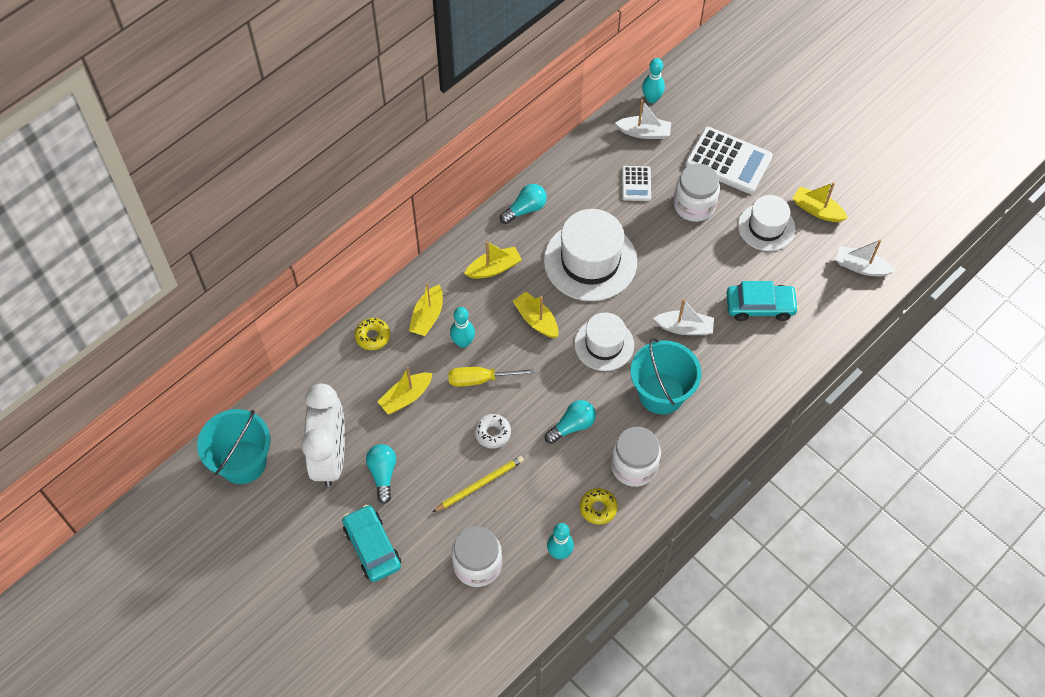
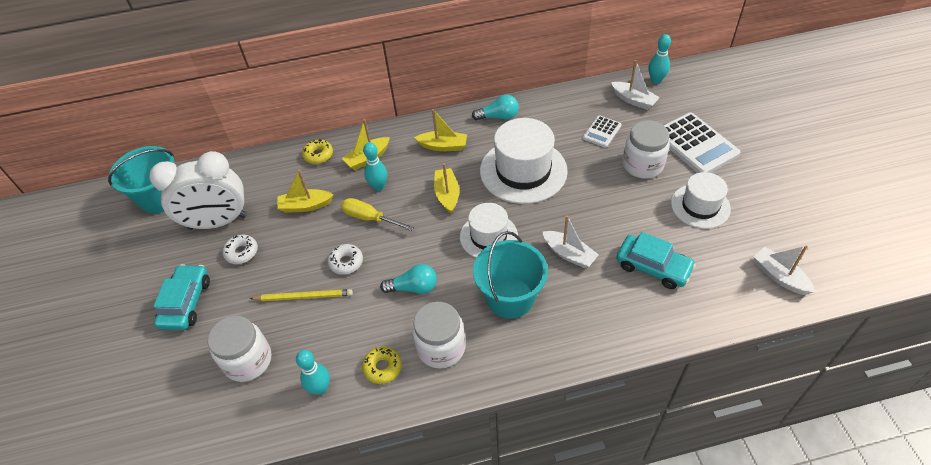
camera: 35 degrees right, 10 degrees down
(331, 457) = (218, 222): white clock -> white clock turned 45 degrees clockwise
(383, 474) = (241, 252): turquoise light bulb -> white donut
(817, 210) = (759, 211): yellow boat -> none

